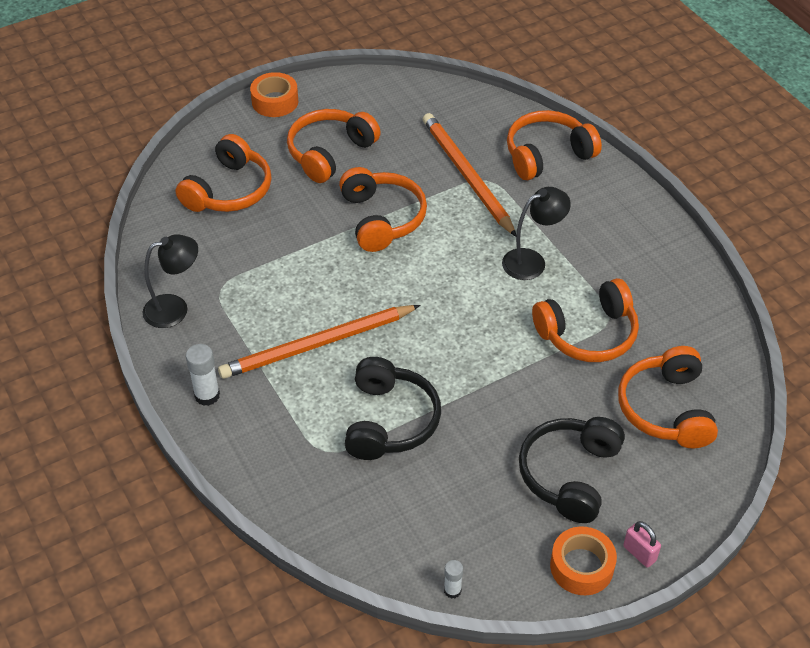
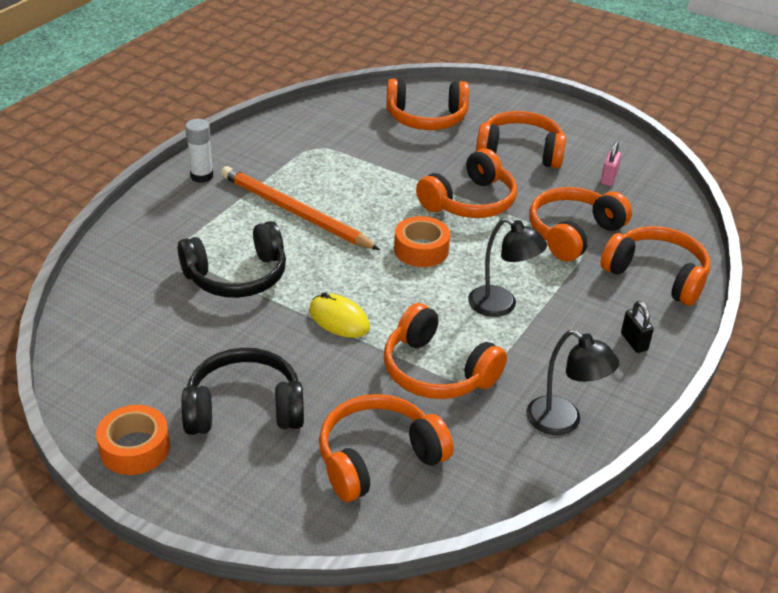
camera: 60 degrees right, 10 degrees down
(175, 308) = (279, 134): black lamp -> black lamp (563, 422)
(275, 101) = (550, 107): orange tape -> orange tape (421, 249)
(452, 590) = (68, 369): white glue stick -> none
(466, 175) = (573, 233): orange pencil -> orange headphones
(491, 370) = (339, 319): none -> yellow mouse
(615, 206) = (634, 342): none -> black padlock
(639, 553) = (172, 488): pink padlock -> pink padlock (608, 179)

